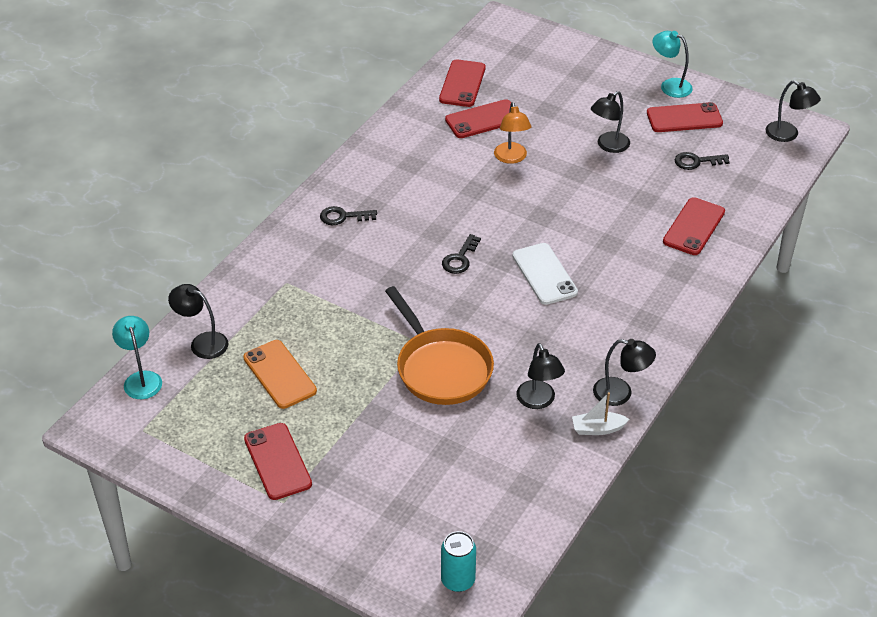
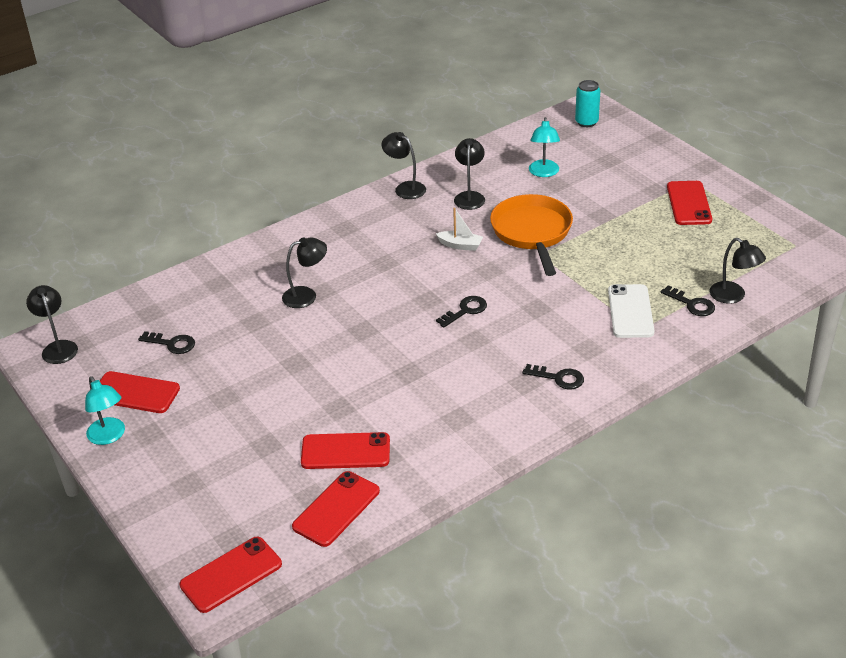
camera: 155 degrees left, 5 degrees down
(141, 379) = (793, 281): turquoise lamp -> turquoise lamp (544, 173)
(242, 322) = (692, 304): none -> black key
(279, 374) = (669, 257): orange phone -> none
(511, 158) = (348, 396): orange lamp -> none
(544, 274) = (399, 280): white phone -> white phone (630, 311)
(598, 429) = (438, 173): white boat -> white boat (460, 245)
(608, 146) = (240, 383): black lamp -> black lamp (306, 295)
(694, 227) = (236, 286): red phone -> red phone (231, 575)

